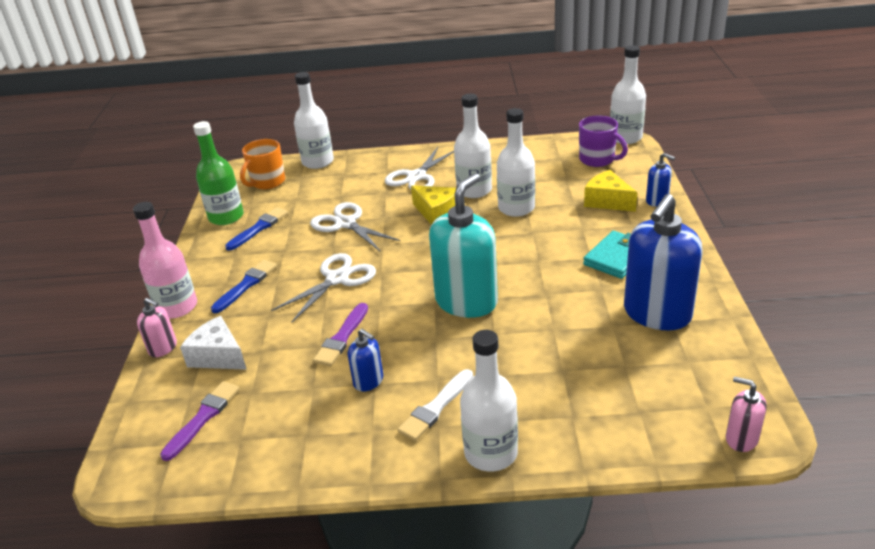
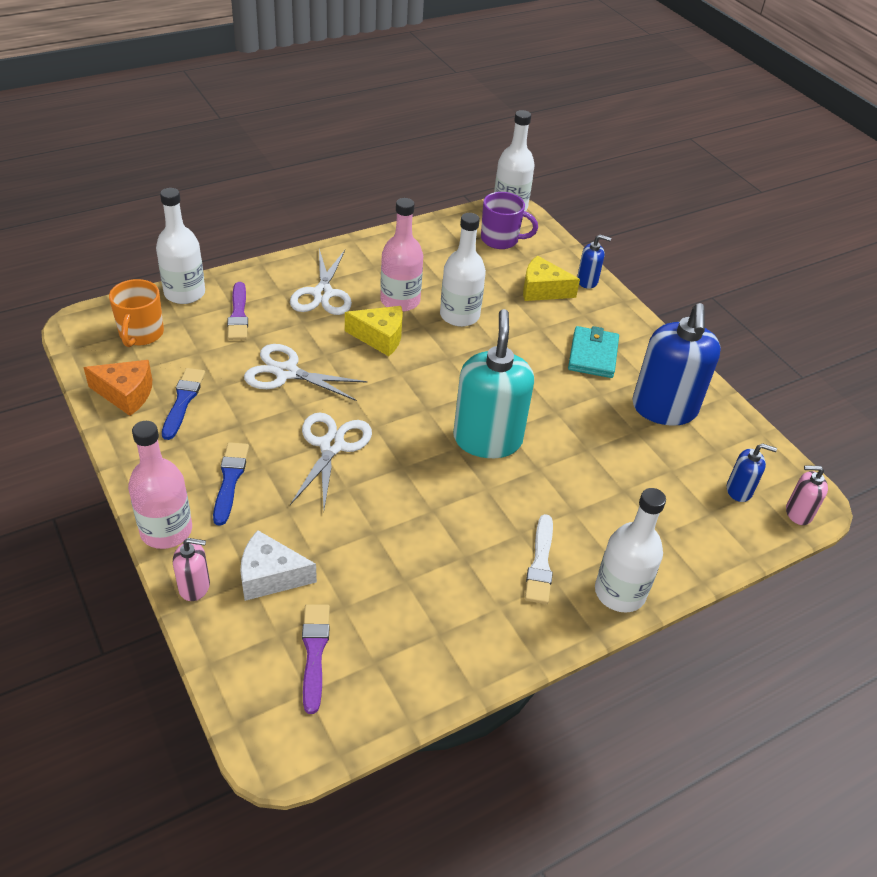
camera: 35 degrees left, 10 degrees up
(226, 217) = (126, 394): green bottle -> orange cheese
(342, 338) = (391, 515): purple brush -> purple brush (238, 315)
(368, 381) = (456, 556): blue soap dispenser -> blue soap dispenser (739, 490)
(474, 190) = (400, 301): white bottle -> pink bottle

